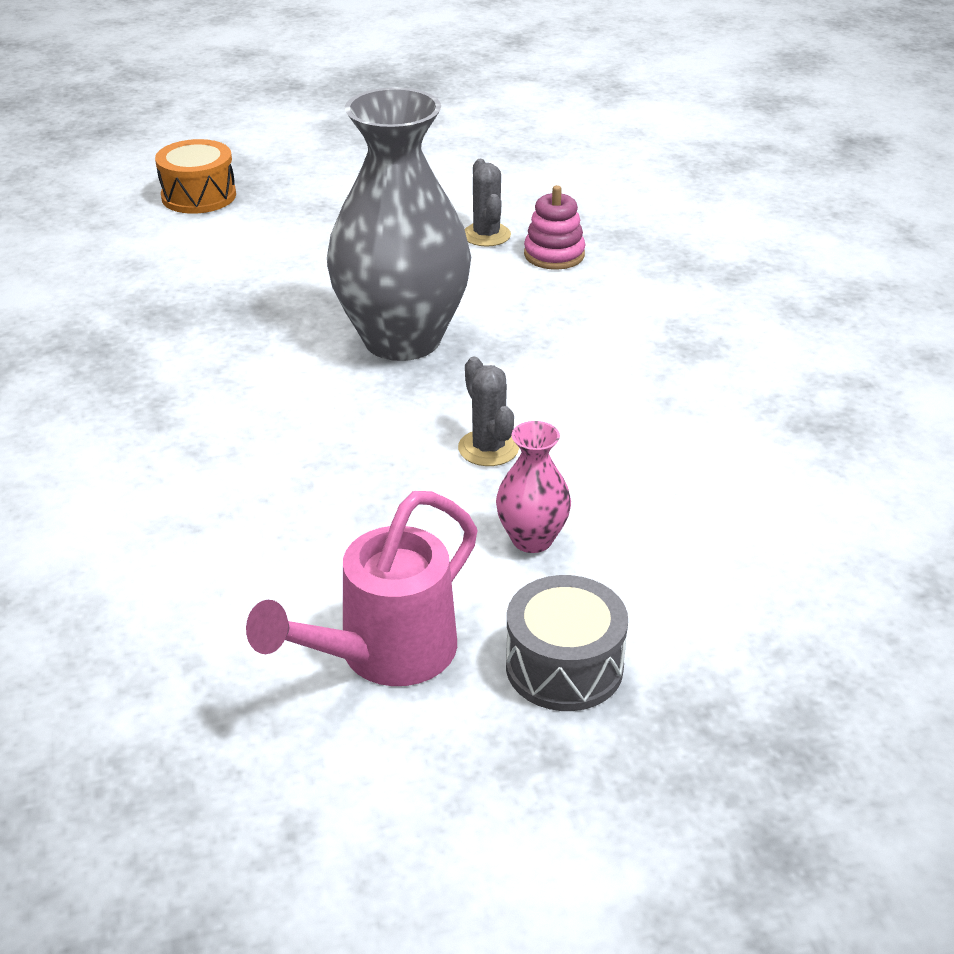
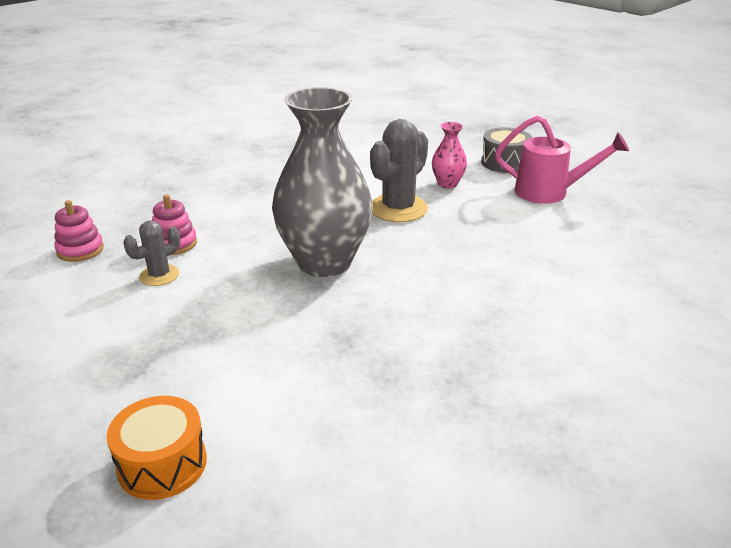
camera: 120 degrees left, 5 degrees down
(488, 448) = (398, 209): grey cactus -> grey cactus, size x1.76
(593, 201) = (80, 250): none -> pink stacking toy

